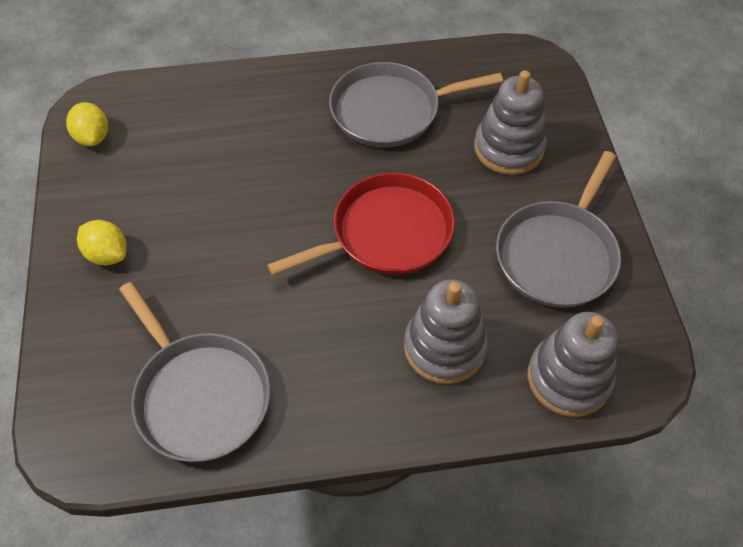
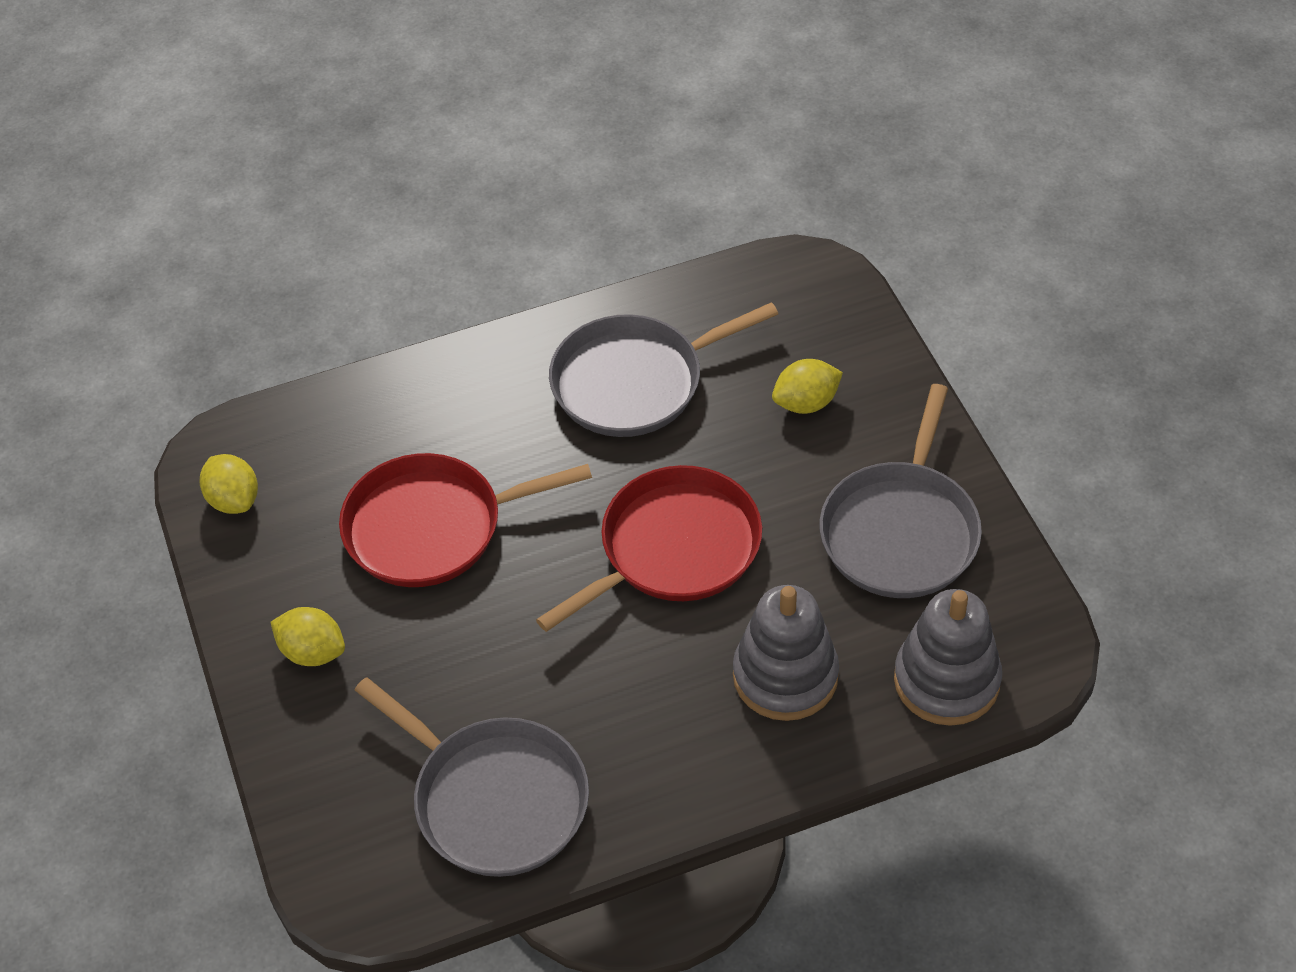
camera: 10 degrees left, 5 degrees down
(220, 183) = (432, 527): none -> red pan
(508, 148) = (806, 403): grey stacking toy -> yellow lemon

